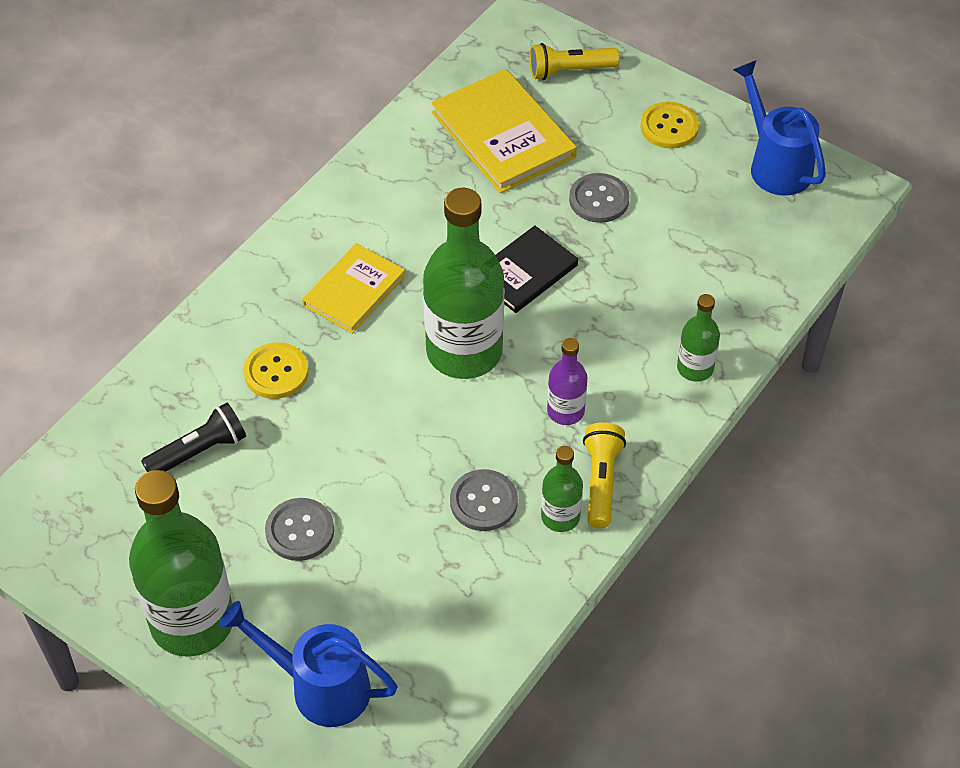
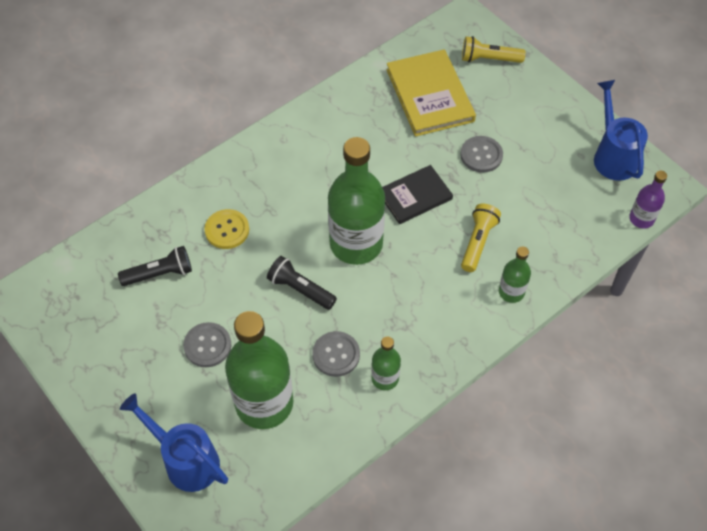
camera: 15 degrees right, 5 degrees up
(192, 621) = (118, 392): green bottle -> green bottle (264, 403)
(354, 290) = (296, 184): yellow book -> none
(406, 428) = (300, 289): none -> black flashlight
(565, 411) = (412, 302): purple bottle -> purple bottle (641, 219)
(601, 481) = (421, 359): yellow flashlight -> yellow flashlight (478, 242)
(669, 127) = (546, 113): yellow button -> none

